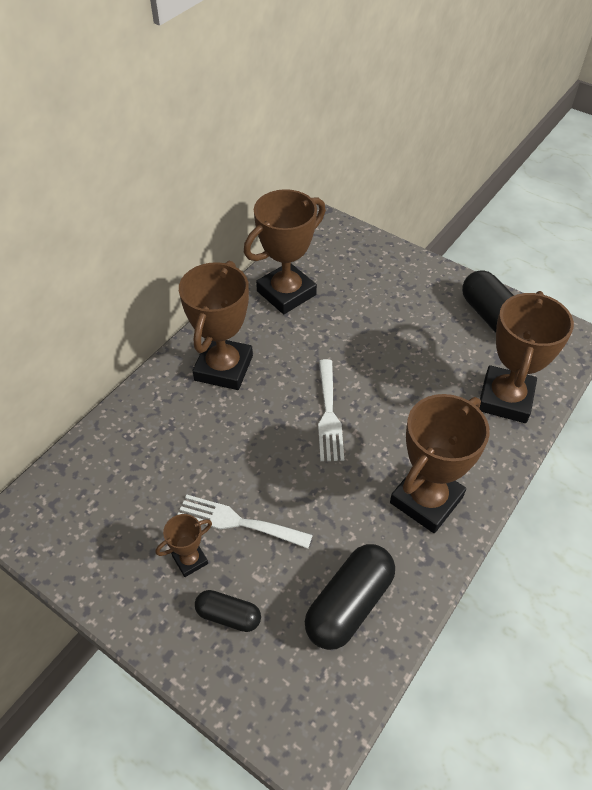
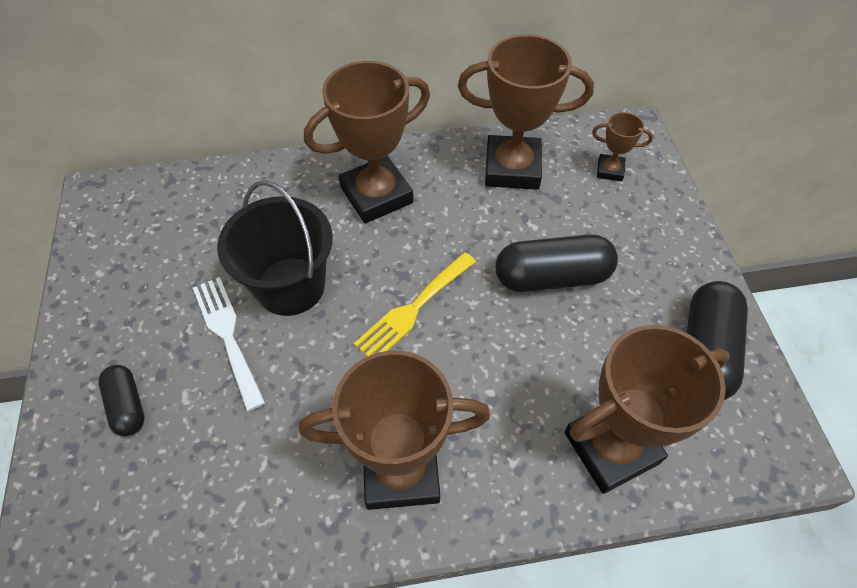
camera: 45 degrees right, 5 degrees up
(190, 560) = (159, 333): brown trophy -> brown trophy (610, 170)
(239, 462) = (290, 286): none -> black bucket
(329, 414) = (413, 309): white fork -> yellow fork
(349, 604) = (218, 494): black capsule -> black capsule (551, 277)

